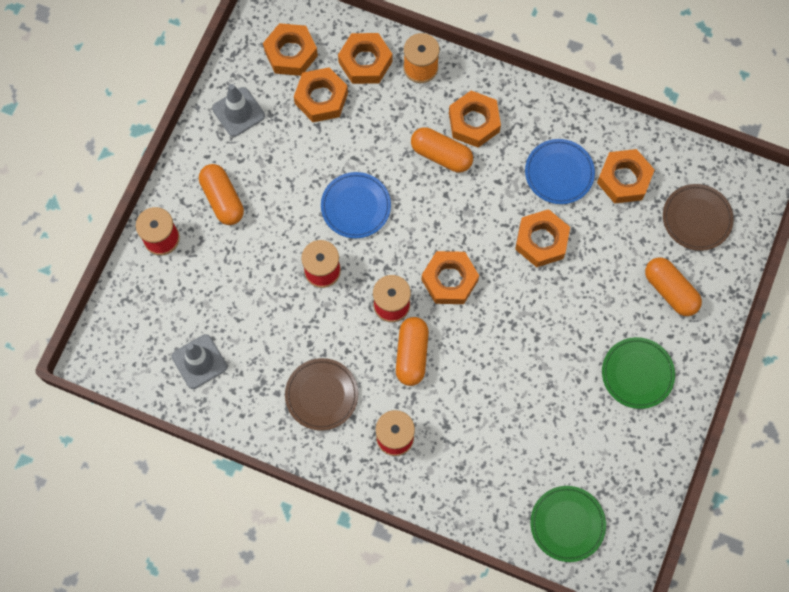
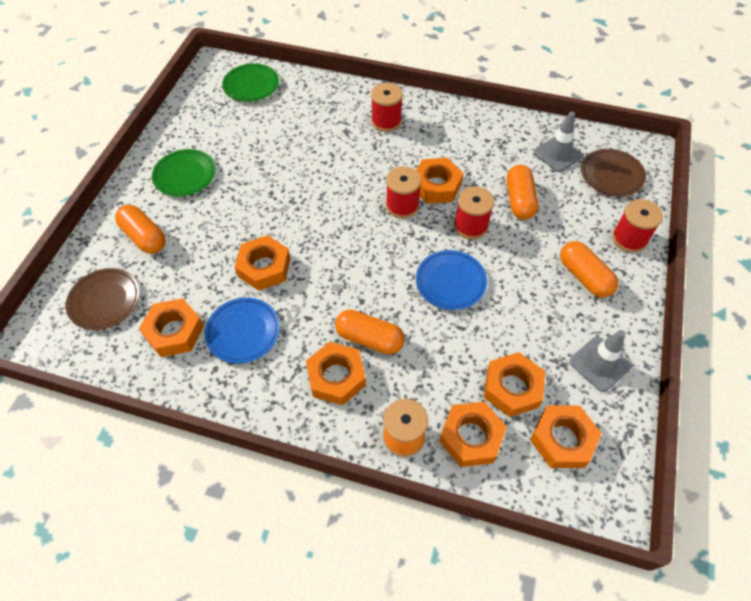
camera: 175 degrees right, 15 degrees down
(321, 395) = (450, 141): brown plate -> brown plate (611, 175)
(411, 354) = (379, 173): orange capsule -> orange capsule (519, 200)
(449, 280) = (351, 228): orange nut -> orange nut (436, 186)

